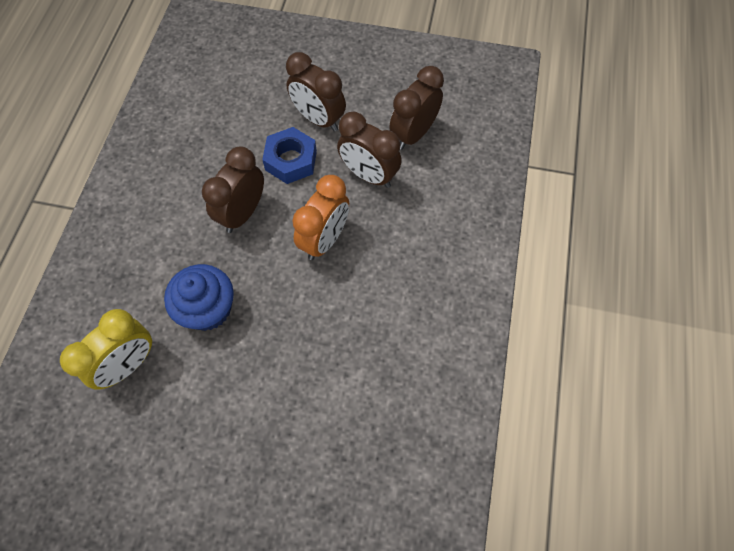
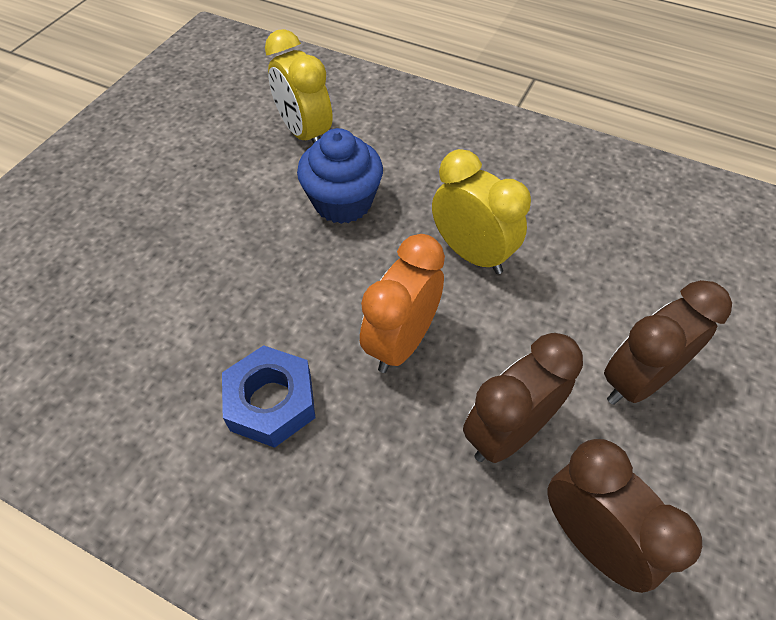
camera: 105 degrees right, 10 degrees down
(243, 213) = (471, 254): brown clock -> yellow clock
(291, 160) = (554, 325): blue nut -> blue nut (271, 402)
(324, 240) = (401, 342): orange clock -> orange clock turned 75 degrees clockwise

